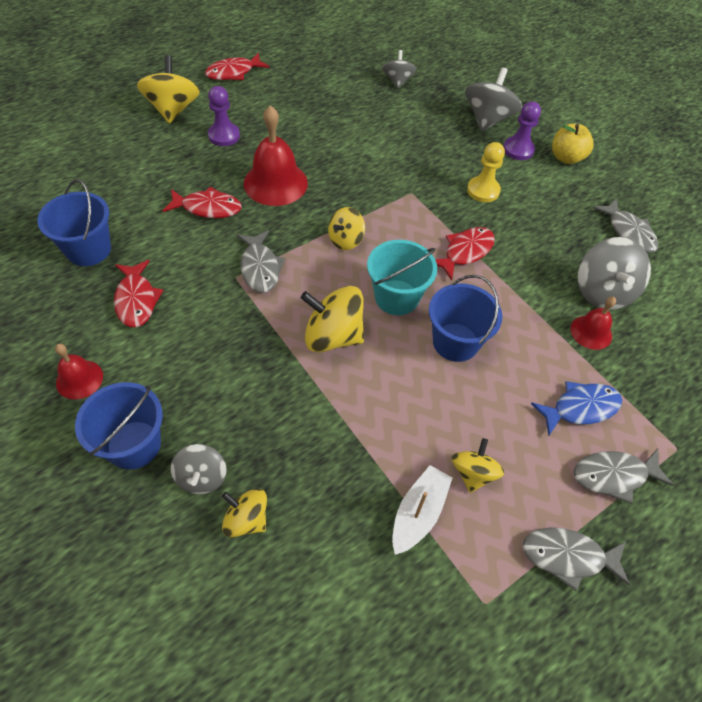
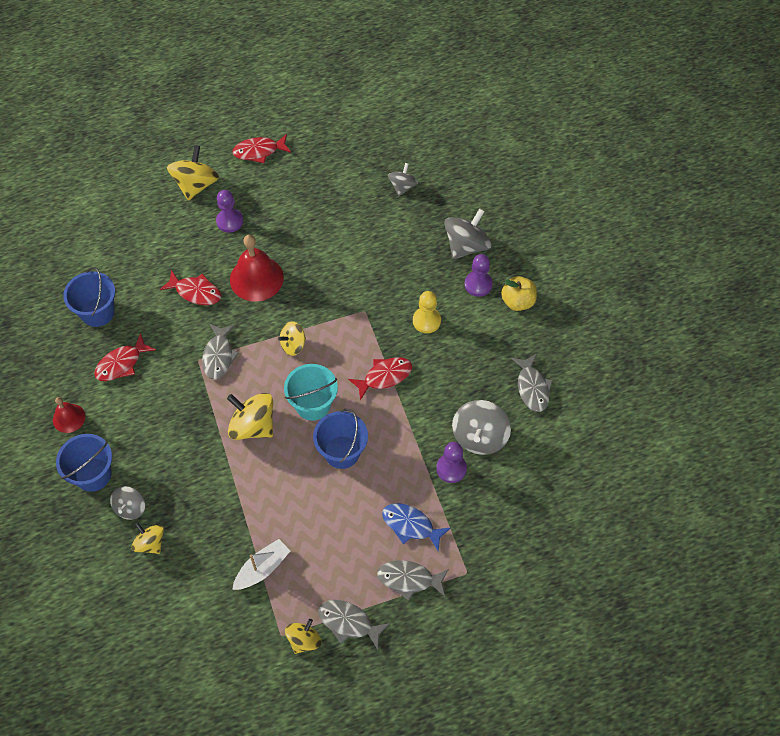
camera: 20 degrees right, 5 degrees up
(136, 300) = (121, 363): red fish -> red fish turned 45 degrees clockwise
(473, 473) = (310, 552): yellow spinning top -> yellow spinning top (304, 640)
(580, 408) = (411, 525): blue fish -> blue fish turned 150 degrees counterclockwise
(591, 332) = (451, 468): red bell -> purple pawn

